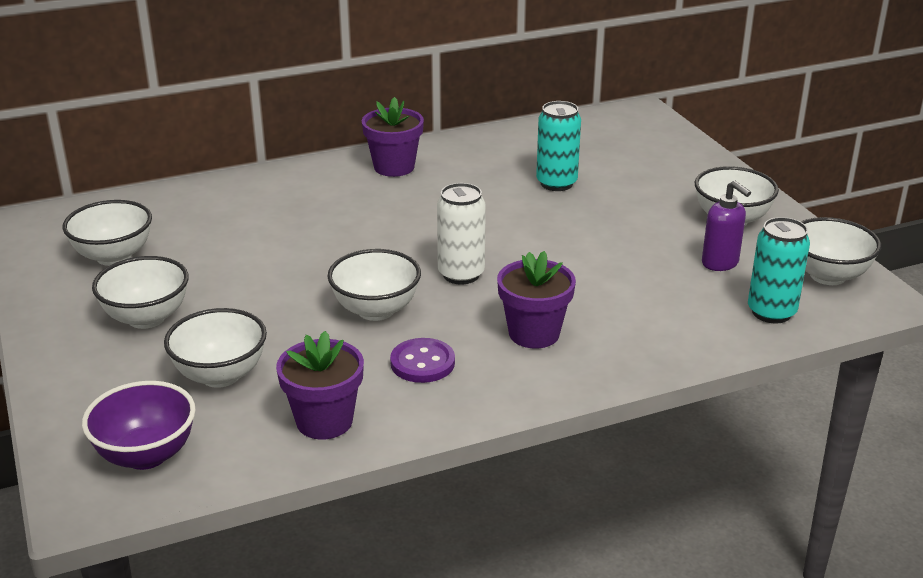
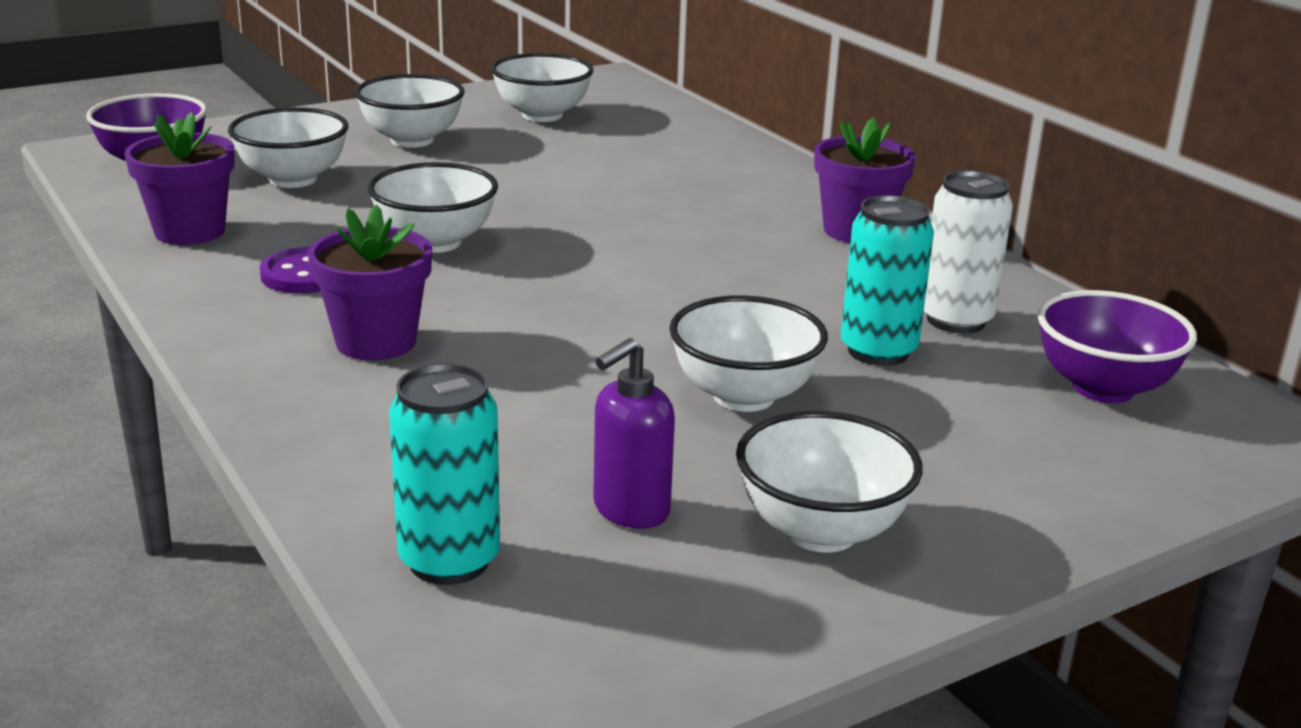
camera: 80 degrees right, 5 degrees down
(461, 274) = (539, 288): white can -> white can (956, 320)
(597, 138) = (1103, 388): none -> purple bowl
(827, 276) = (610, 647): white bowl -> white bowl (743, 396)

